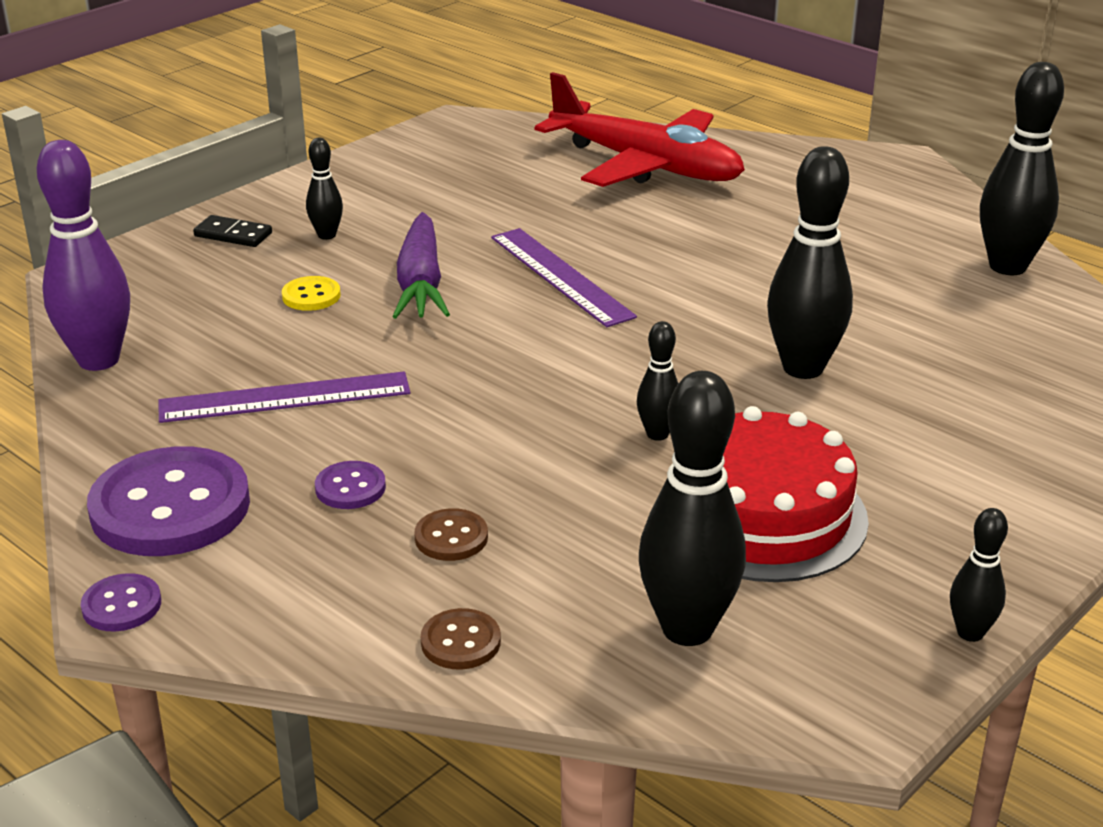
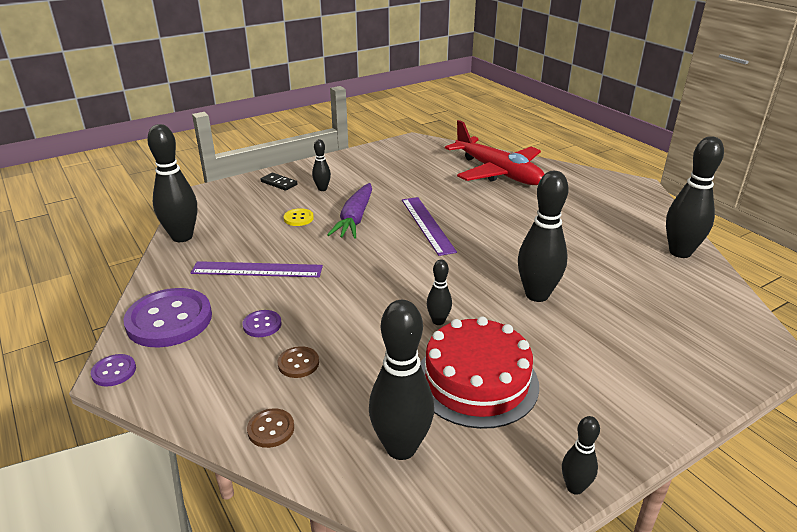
camera: 15 degrees right, 0 degrees up
(98, 360) = (182, 237): purple bowling pin -> black bowling pin

